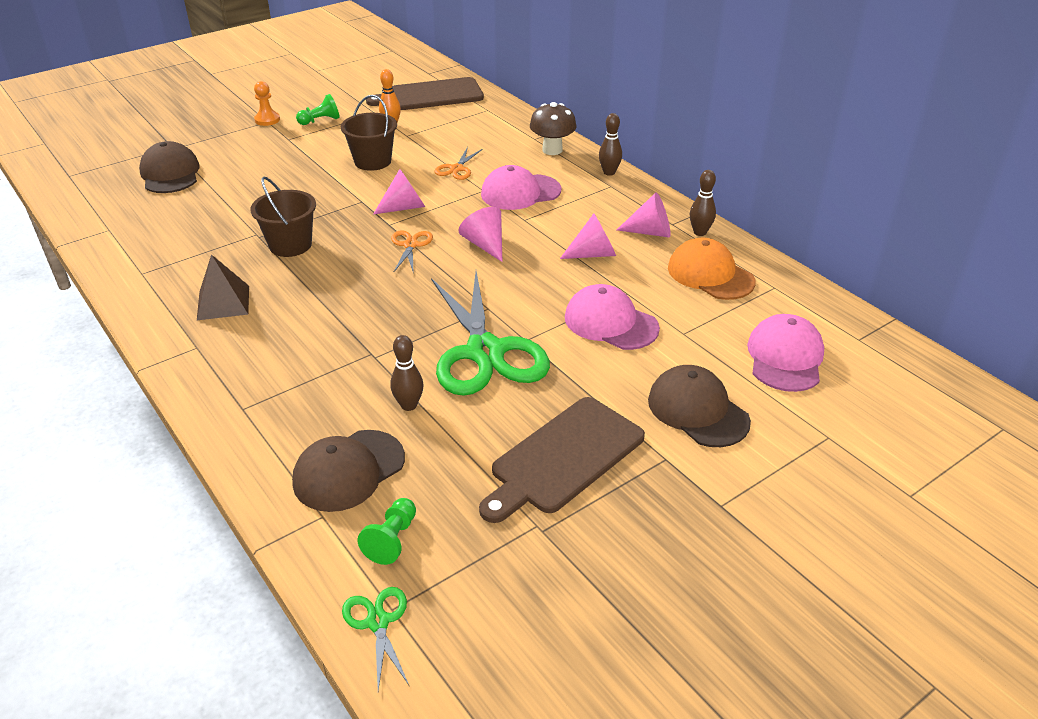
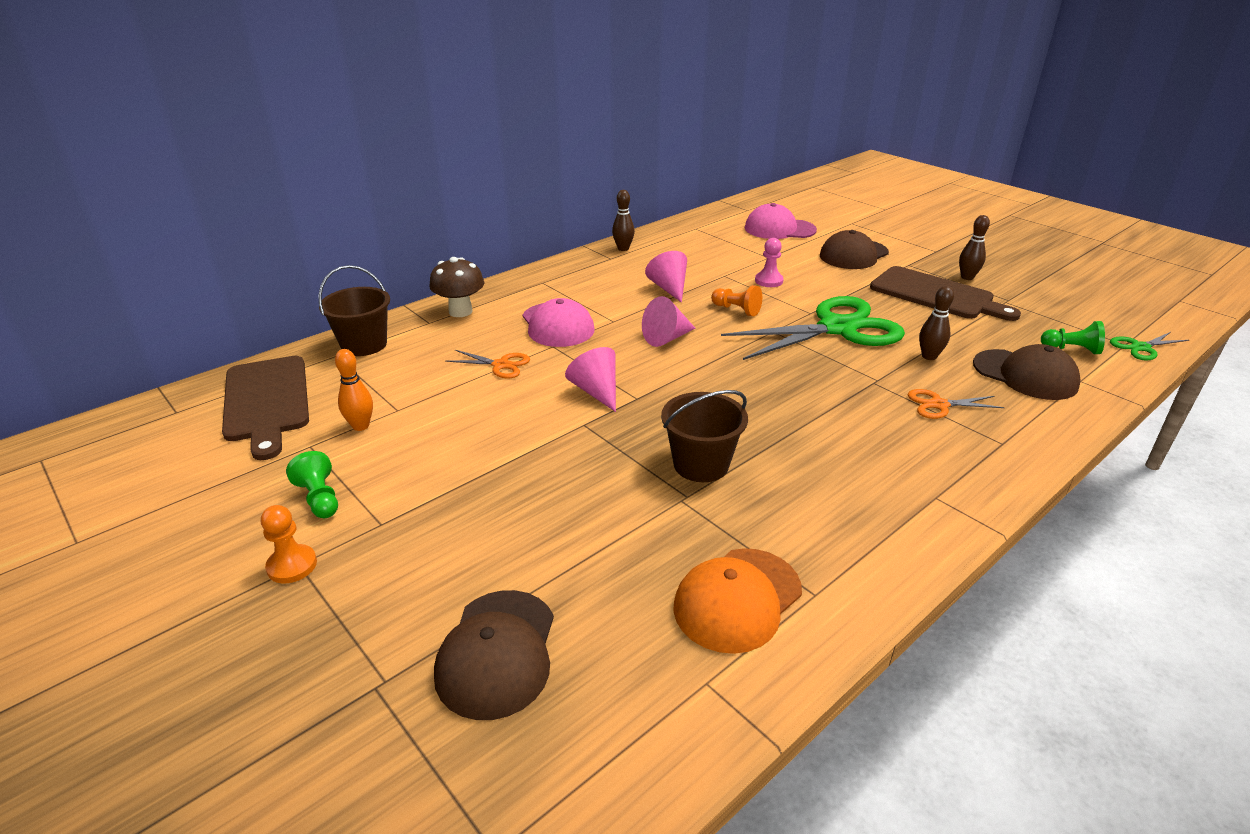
camera: 95 degrees left, 5 degrees down
(170, 174) = (497, 653): brown cap -> brown cap turned 60 degrees counterclockwise
(223, 302) = (844, 495): brown pyramid -> none
(372, 161) = (473, 428): brown bucket -> brown bucket (364, 345)
(410, 245) = (678, 379): orange scissors -> orange scissors (939, 405)
(538, 291) = (736, 310): none -> orange pawn
(609, 172) = (515, 283): brown bowling pin -> brown bowling pin (967, 277)
(610, 323) = (769, 281): pink cap -> pink pawn
(650, 232) = (626, 266): pink cone -> none
(710, 275) = (686, 247): orange cap -> orange cap (737, 599)

